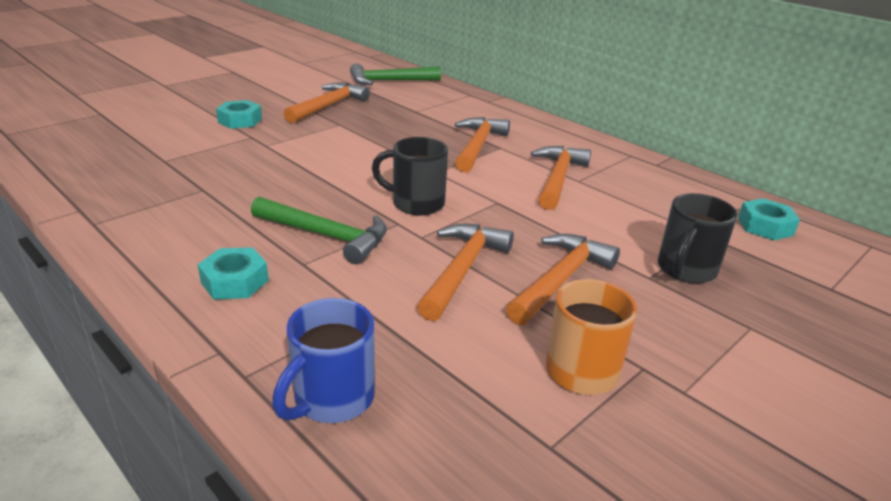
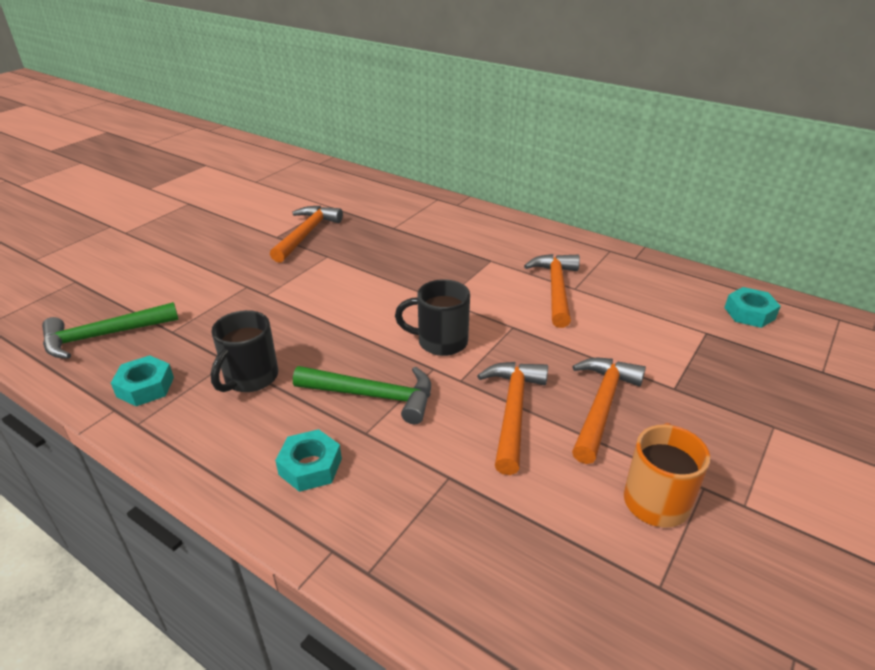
camera: 10 degrees left, 5 degrees up
(240, 120) = (226, 267): turquoise nut -> turquoise nut (145, 387)
(332, 399) = (457, 580): blue mug -> none
(389, 81) = (352, 193): green hammer -> green hammer (103, 336)
(478, 146) = (469, 262): orange hammer -> none
(685, 270) = (701, 374): black mug -> black mug (250, 378)

